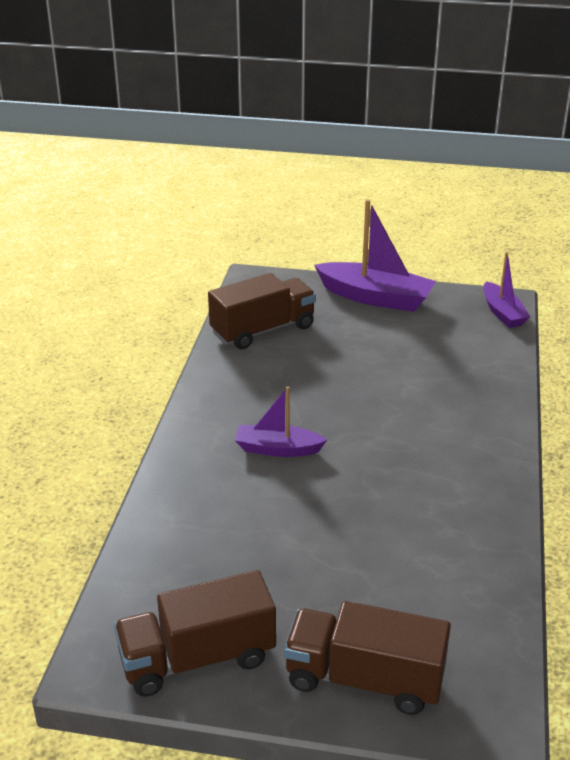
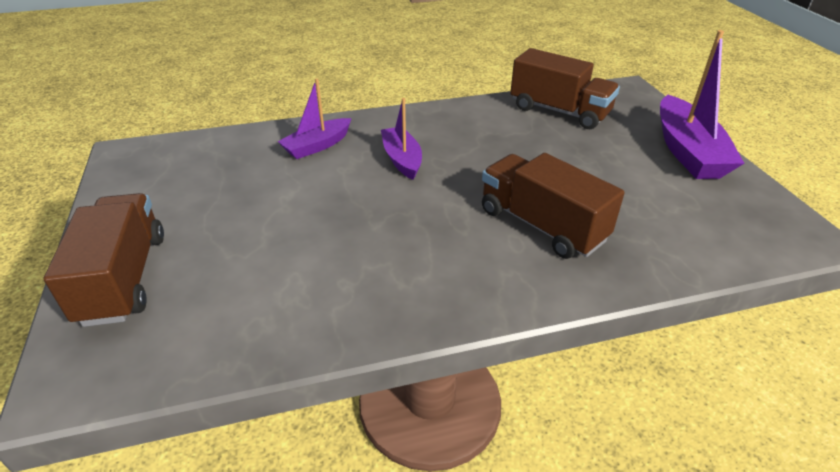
camera: 65 degrees right, 5 degrees up
(197, 658) = (138, 189): brown truck -> brown truck (541, 225)
(502, 313) = (782, 240): purple boat -> purple boat (317, 146)

